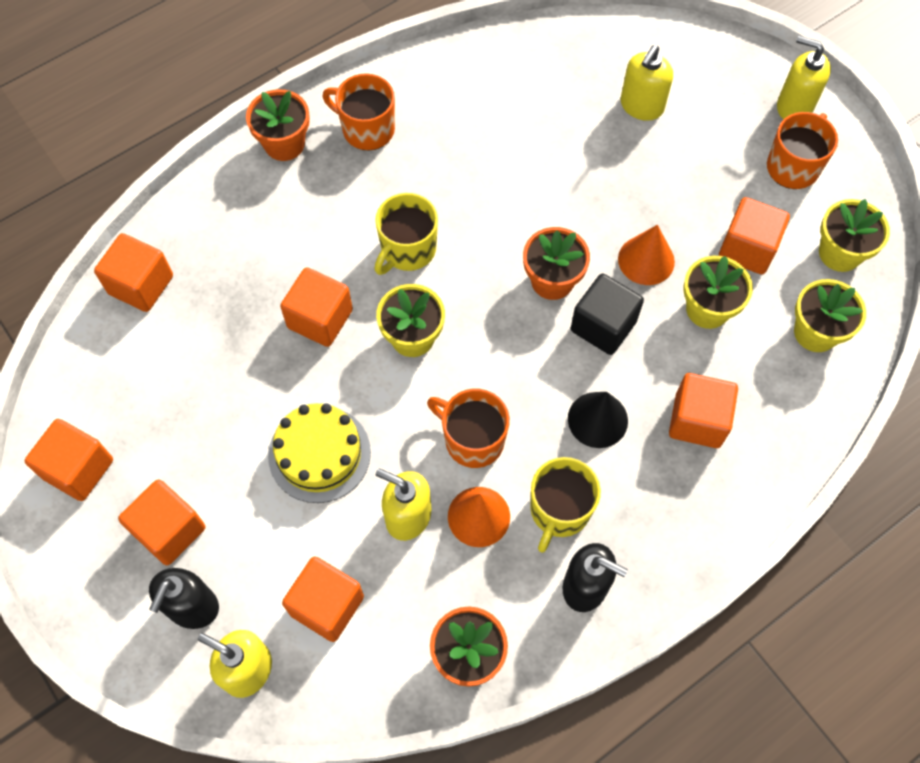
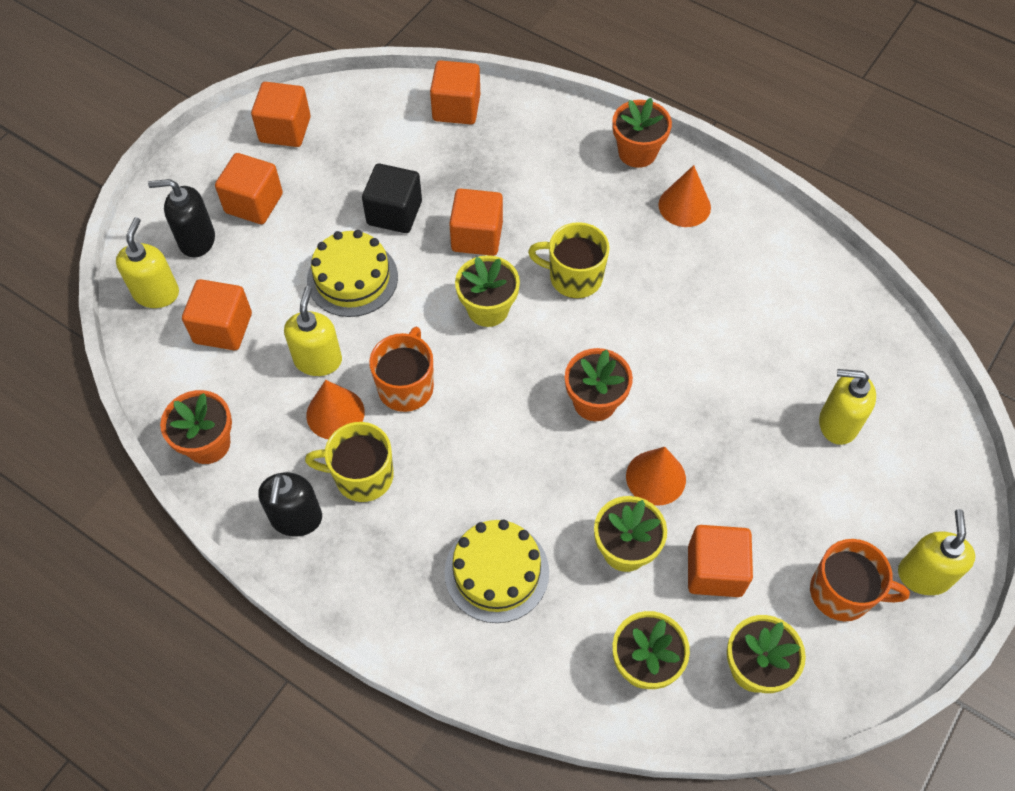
camera: 70 degrees right, 5 degrees down
(367, 129) = (684, 206): orange mug -> orange cone
(597, 419) = (464, 482): black cone -> none
(603, 326) = (565, 459): black cube -> black cube (394, 213)
(697, 420) = (496, 572): orange cube -> yellow cake

